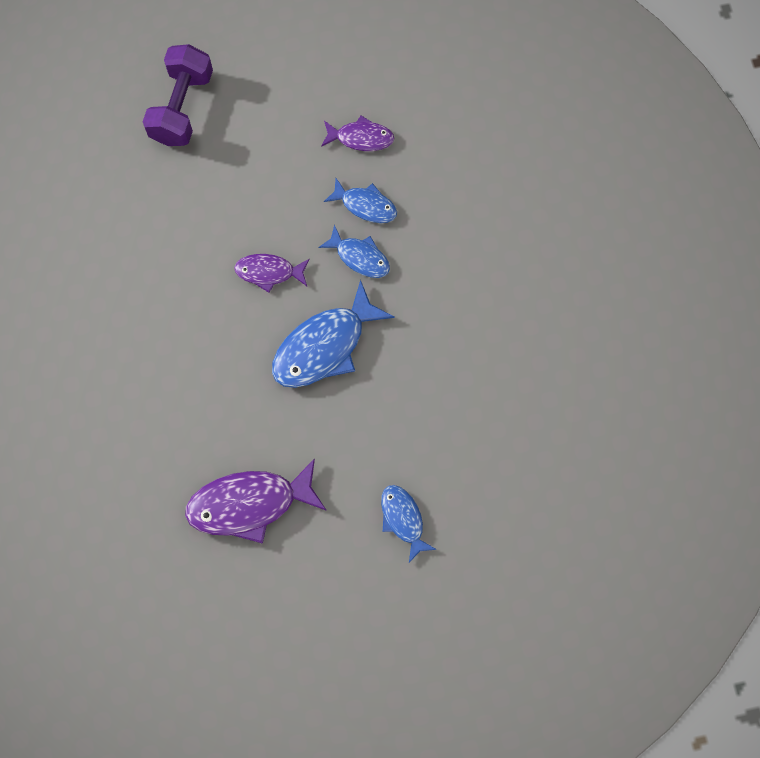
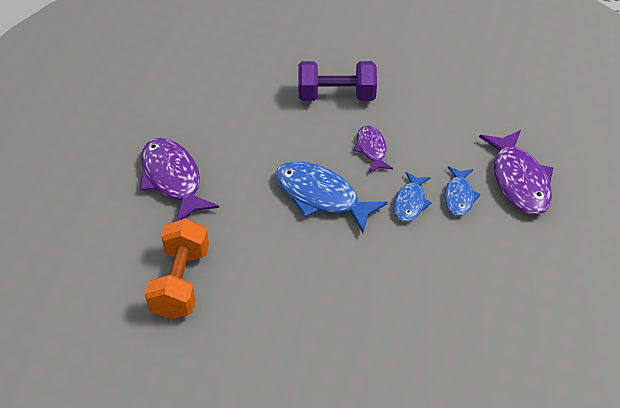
camera: 75 degrees right, 25 degrees down
(181, 107) = (483, 72): purple dumbbell -> purple dumbbell (336, 96)
(361, 138) = (519, 180): purple fish -> purple fish, size x1.76
(403, 519) = (181, 282): blue fish -> orange dumbbell

